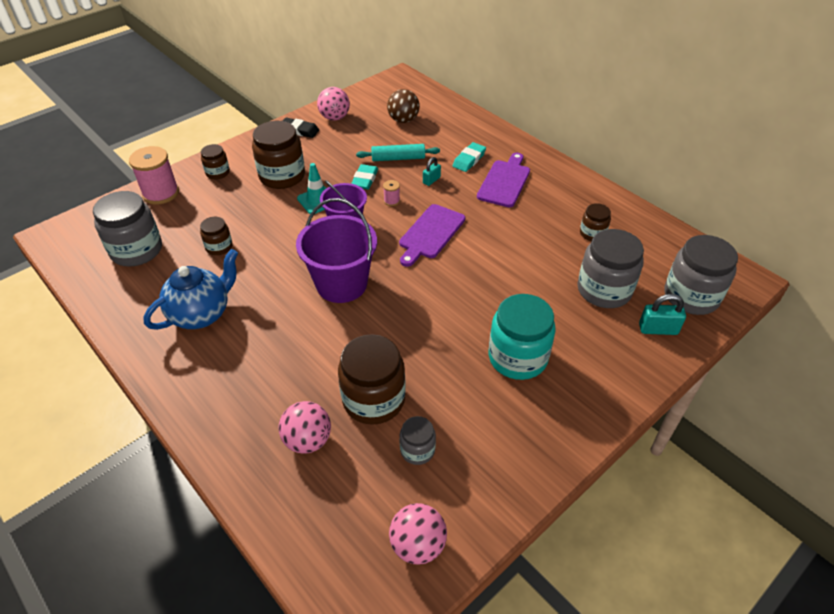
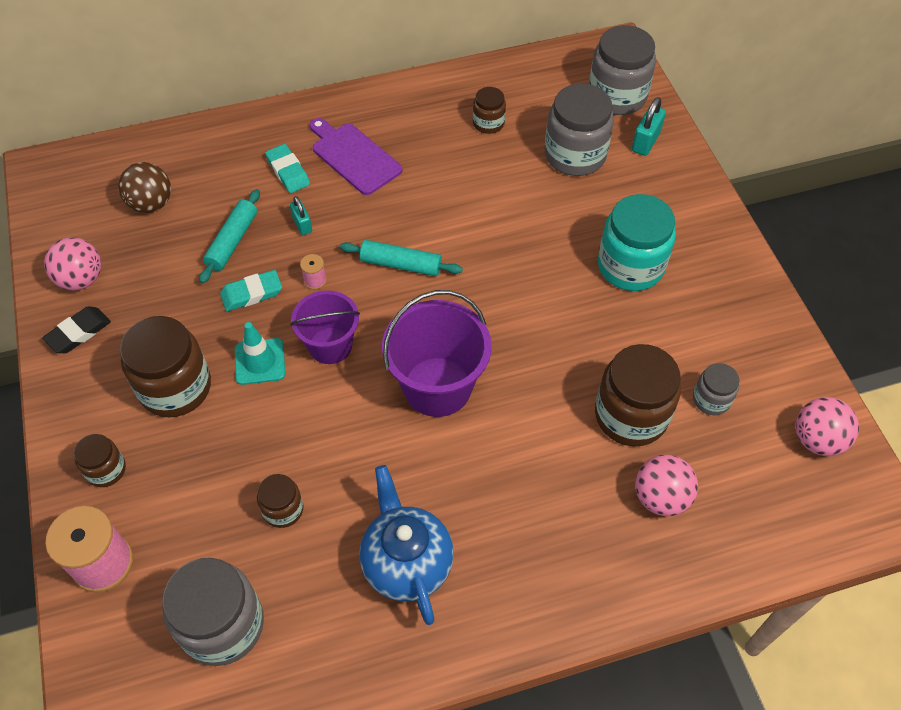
camera: 65 degrees left, 10 degrees up
(365, 179) = (252, 293): turquoise eraser -> turquoise eraser turned 60 degrees counterclockwise
(430, 233) = (401, 264): purple cutting board -> turquoise rolling pin

